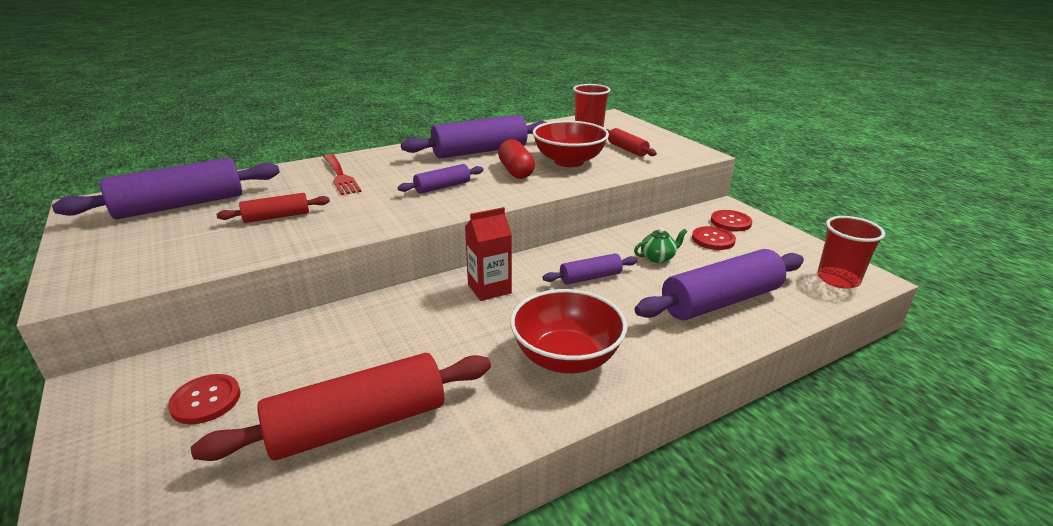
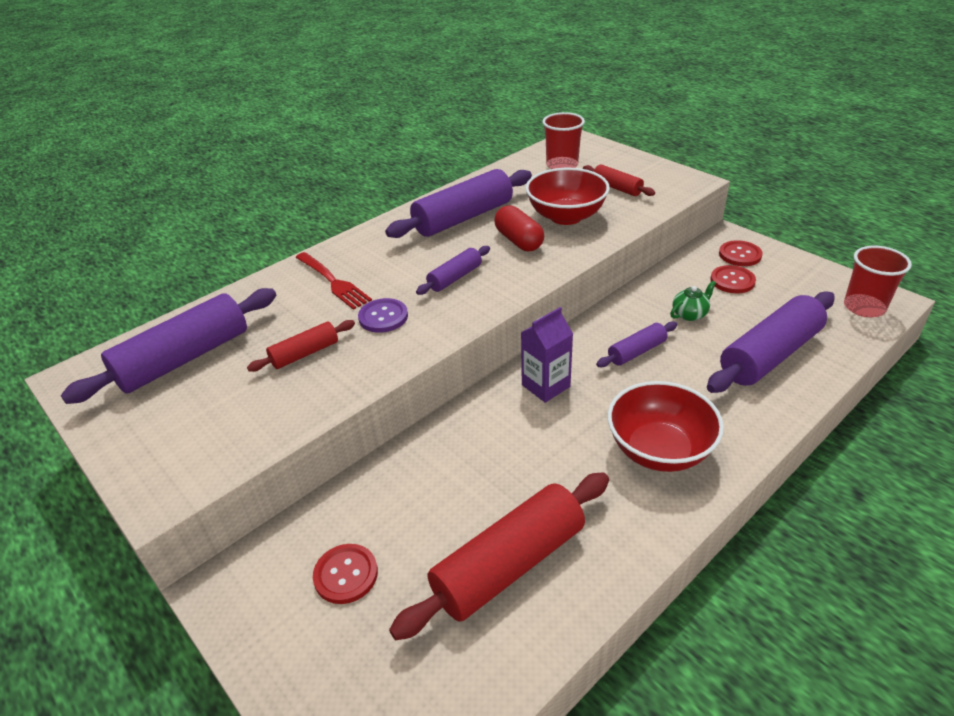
camera: 10 degrees left, 10 degrees up
(361, 203) = (383, 317): none -> purple button
(489, 289) = (545, 386): red carton -> purple carton

